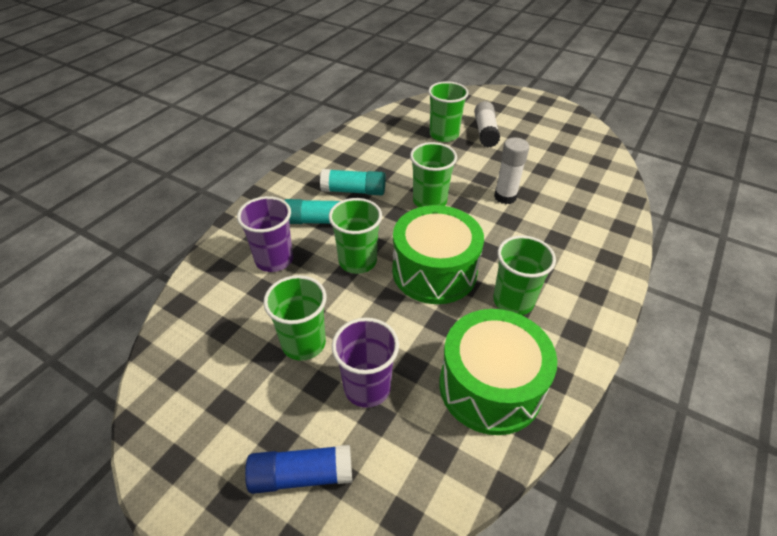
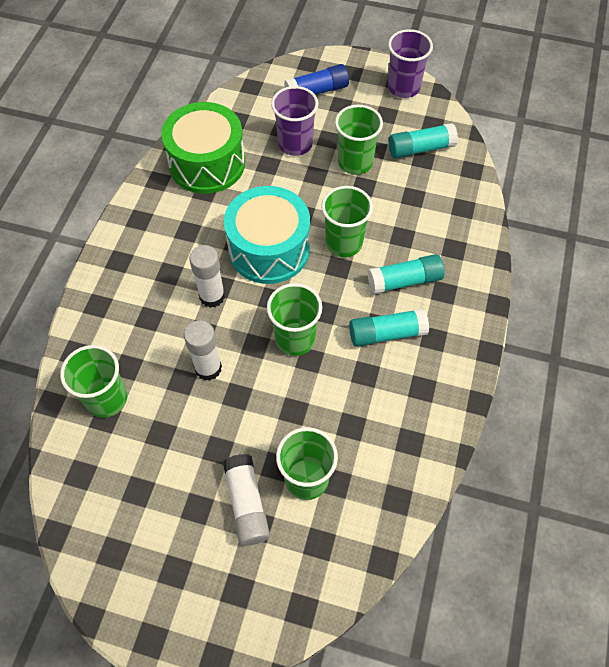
camera: 165 degrees right, 15 degrees up
(217, 342) = (420, 149): none -> turquoise glue stick
(274, 259) = (421, 226): purple cup -> purple cup (403, 87)
(434, 271) = (269, 249): green drum -> turquoise drum
(497, 243) = (212, 296): none -> white glue stick
(513, 301) = (193, 235): green cup -> green cup (106, 399)

